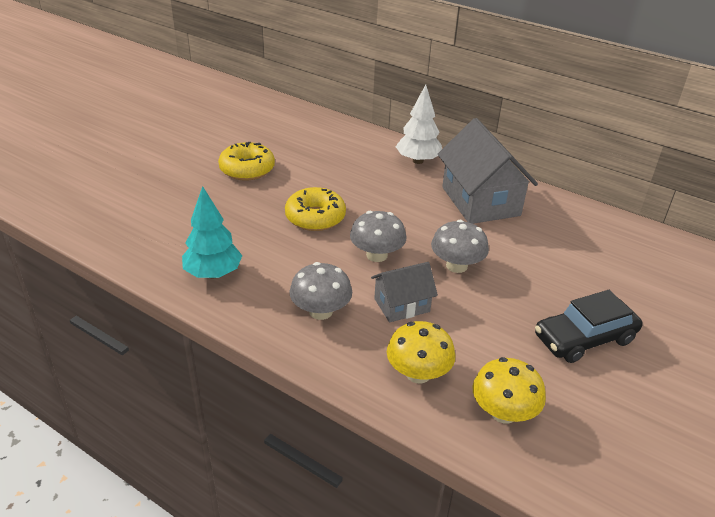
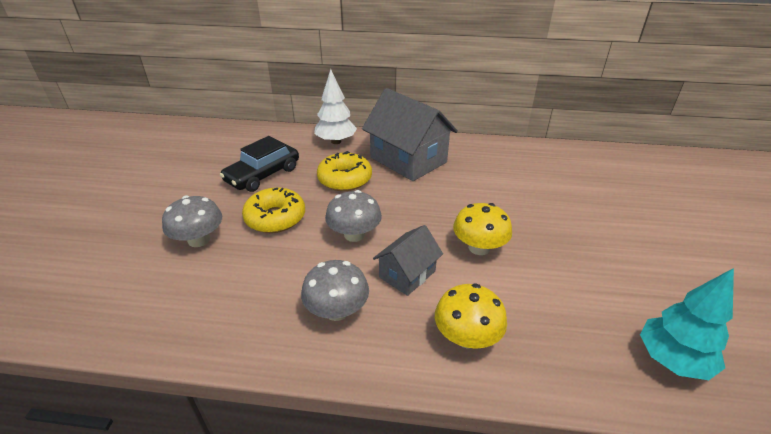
camera: 25 degrees left, 0 degrees up
(213, 273) = (200, 313): turquoise tree -> turquoise tree (672, 360)
(247, 169) = (180, 193): yellow donut -> yellow donut (345, 179)
(456, 265) = (428, 220): grey mushroom -> grey mushroom (199, 240)
(503, 412) = (562, 343): yellow mushroom -> yellow mushroom (479, 247)
(584, 338) = (567, 246): black car -> black car (263, 175)

